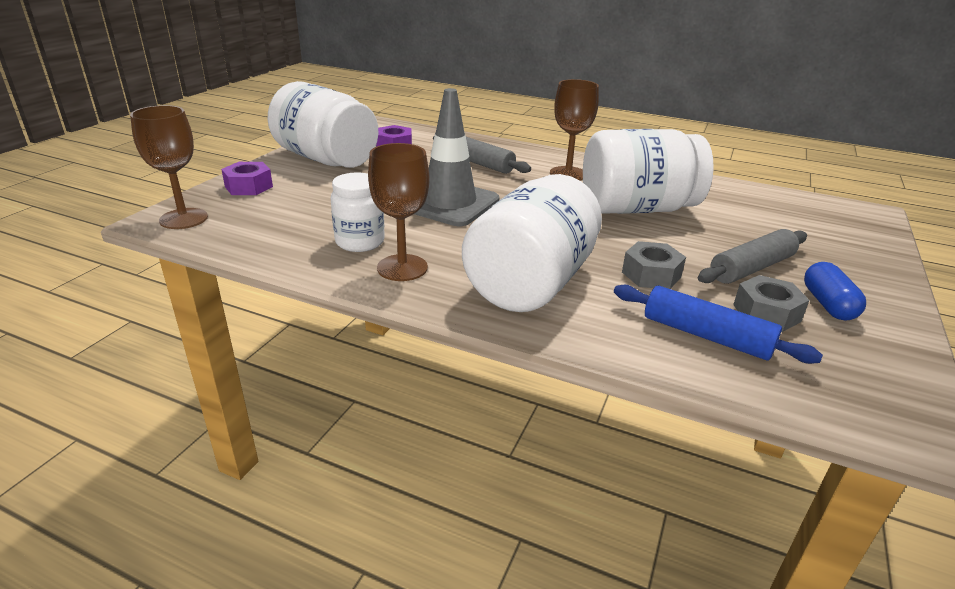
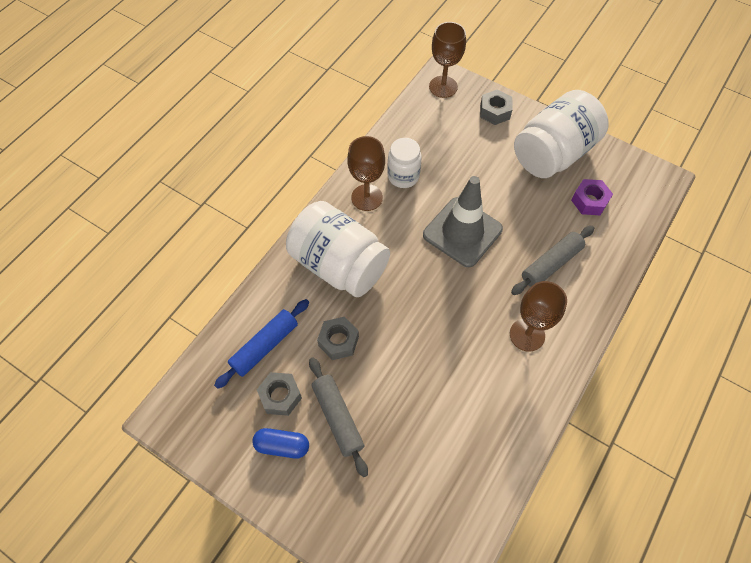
camera: 100 degrees right, 30 degrees up
(249, 187) = (494, 111): purple nut -> grey nut
(637, 209) = (447, 370): white jar -> none

